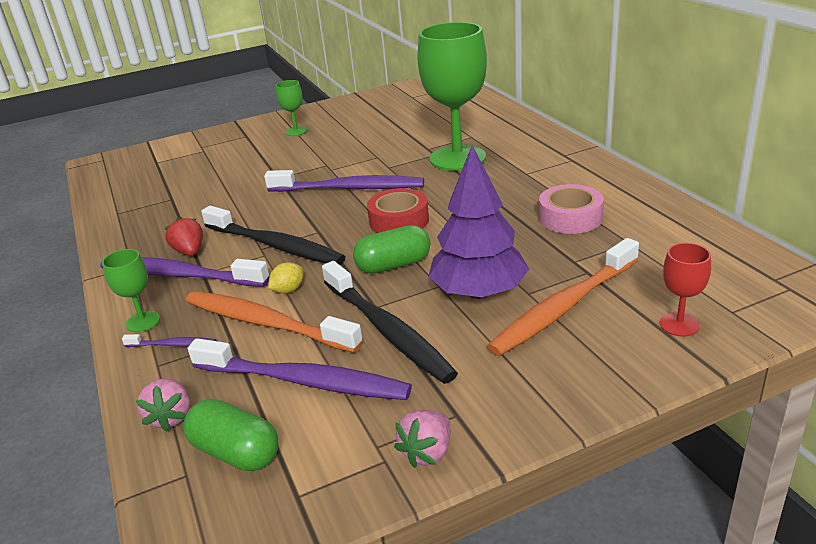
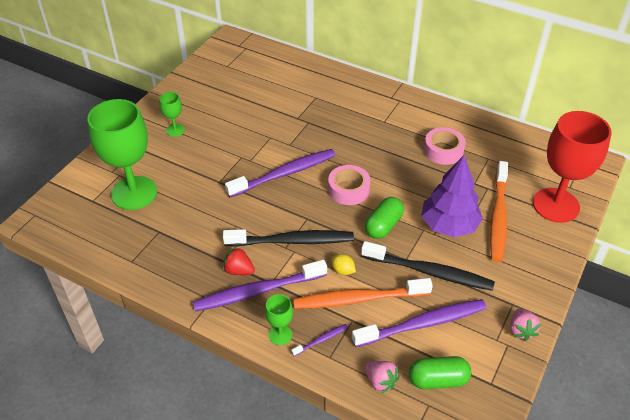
camera: 40 degrees left, 15 degrees up
(288, 290) = (343, 270): yellow lemon -> yellow lemon turned 60 degrees counterclockwise
(399, 220) = (348, 190): red tape -> pink tape
(457, 158) = (327, 121): green goblet -> green goblet (134, 193)
(679, 324) = (556, 205): red goblet -> red goblet, size x2.26

